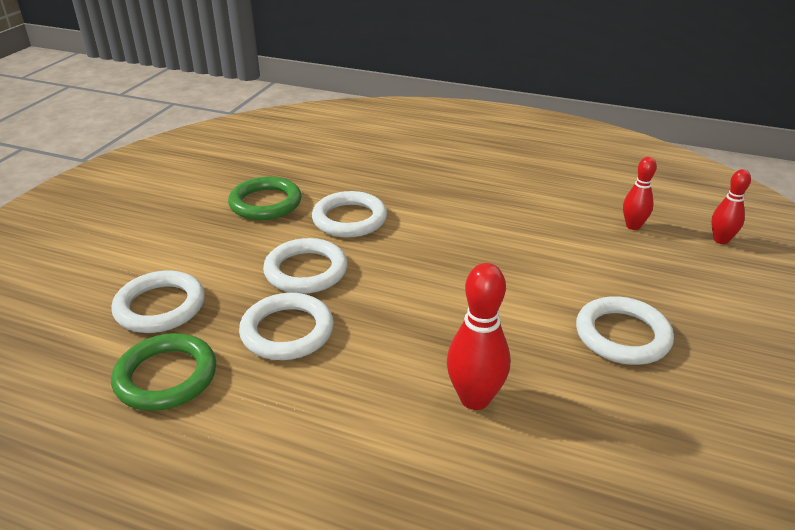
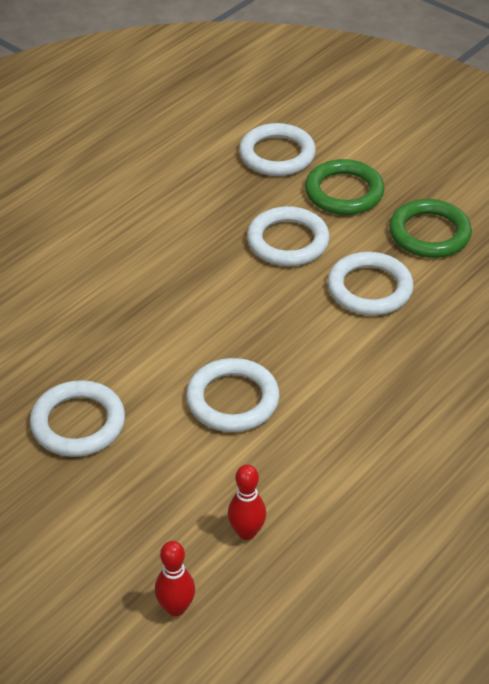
camera: 110 degrees right, 10 degrees up
(166, 377) = (189, 153): green ring -> green ring (344, 192)
(287, 331) = (206, 217): white ring -> white ring (232, 400)
(474, 399) = (68, 300): red bowling pin -> none

